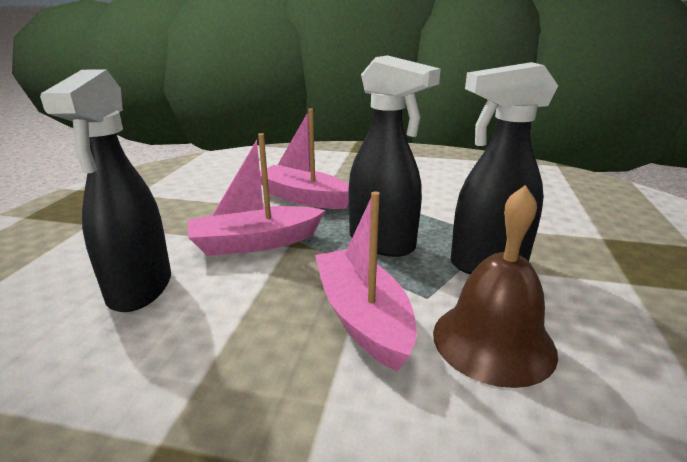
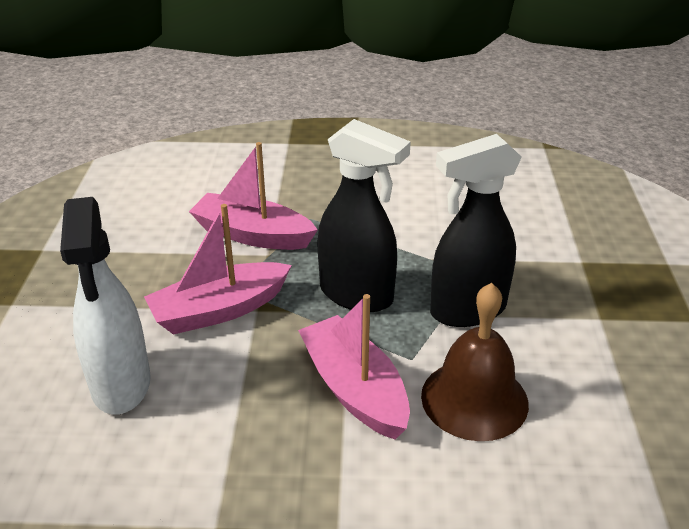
camera: 10 degrees left, 10 degrees up
(139, 289) = (121, 385): black spray bottle -> white spray bottle

